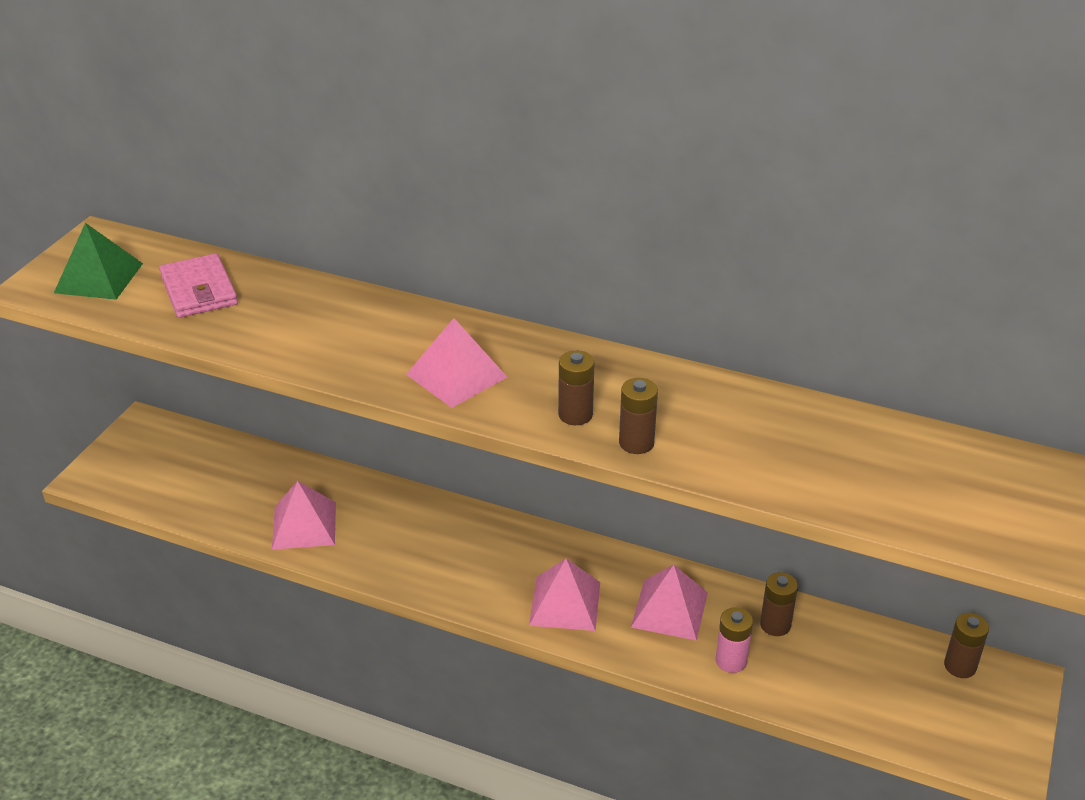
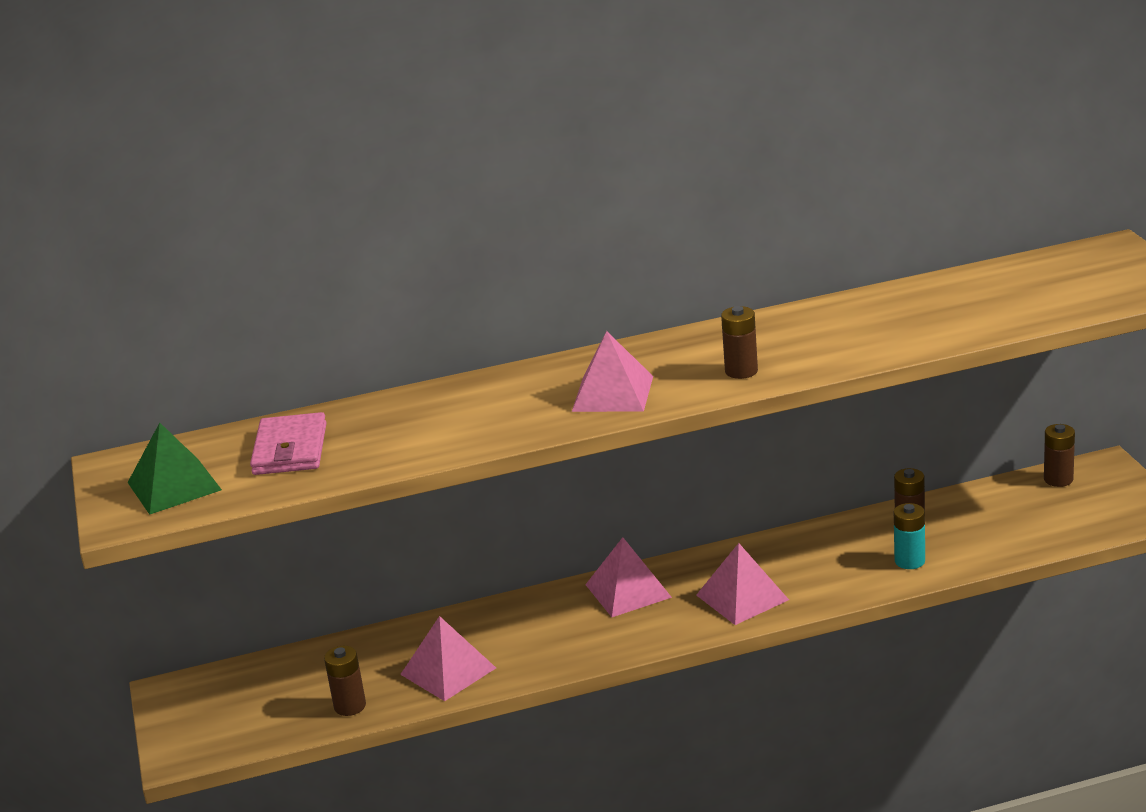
camera: 35 degrees left, 10 degrees down
(199, 290) = (290, 449): pink wallet -> pink wallet turned 60 degrees clockwise
(636, 443) = (810, 364): brown battery -> brown battery (350, 706)
(669, 609) = (824, 557): pink pyramid -> pink pyramid (628, 591)
(731, 661) = (909, 561): pink battery -> turquoise battery

